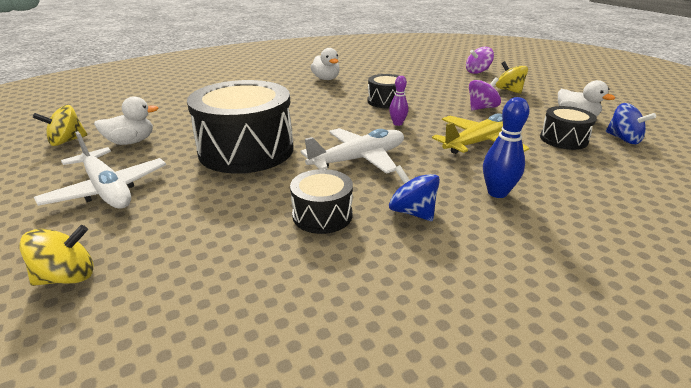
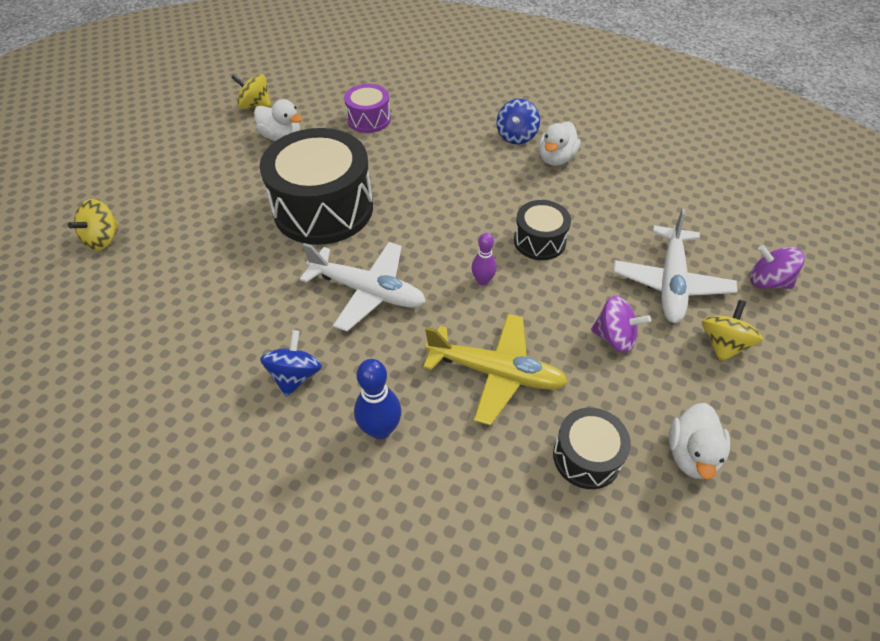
camera: 55 degrees right, 20 degrees up
(67, 277) = (103, 239): yellow spinning top -> yellow spinning top turned 90 degrees clockwise
(107, 190) = (204, 180): white plane -> white plane (670, 283)
(184, 109) = (369, 119): none -> purple drum
(322, 215) = (250, 318): black drum -> none
(623, 139) = (656, 530): blue spinning top -> blue spinning top (516, 136)

